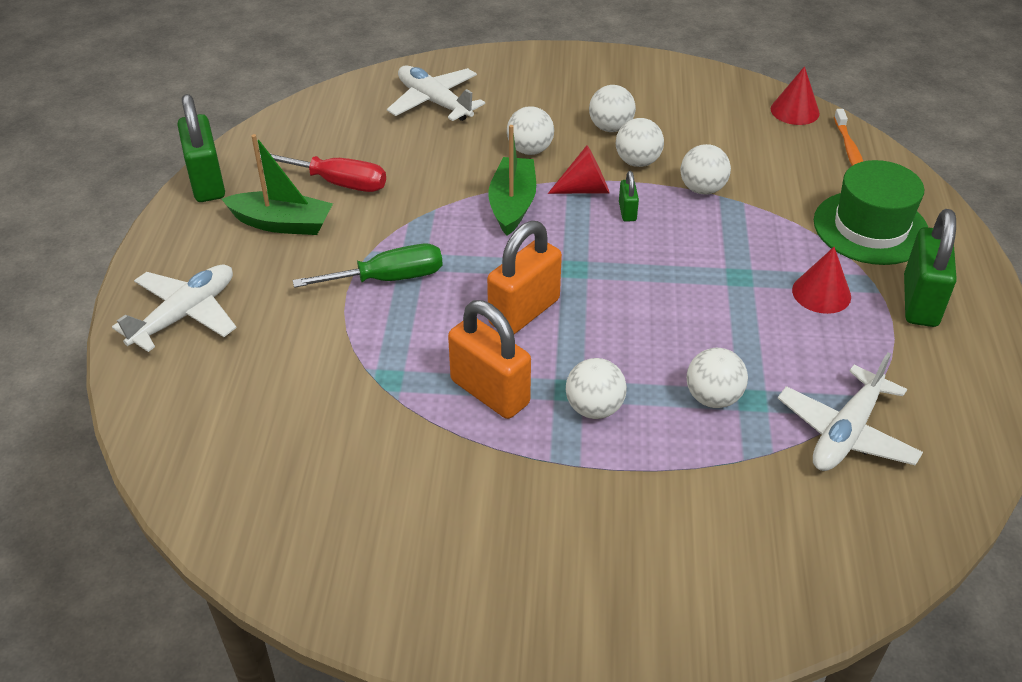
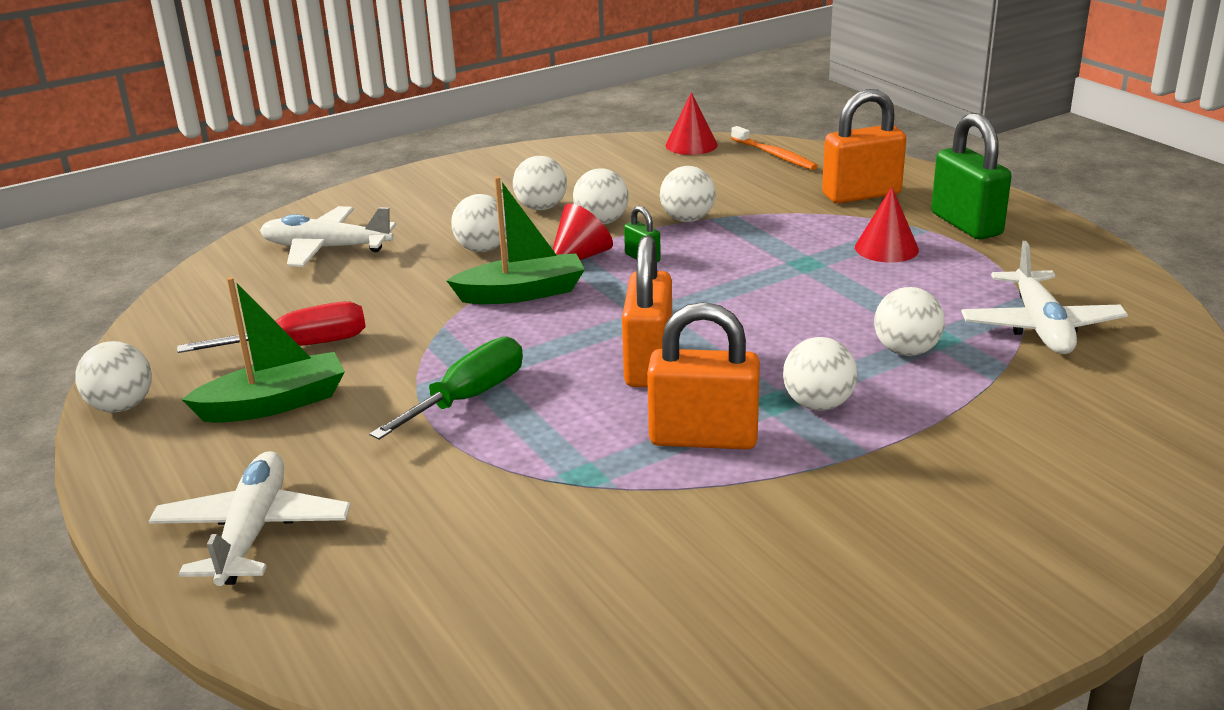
camera: 35 degrees left, 15 degrees down
(207, 182) = (122, 406): green padlock -> white ball
(512, 204) = (522, 293): green boat -> green boat turned 105 degrees clockwise
(870, 228) = (861, 194): green hat -> orange padlock

